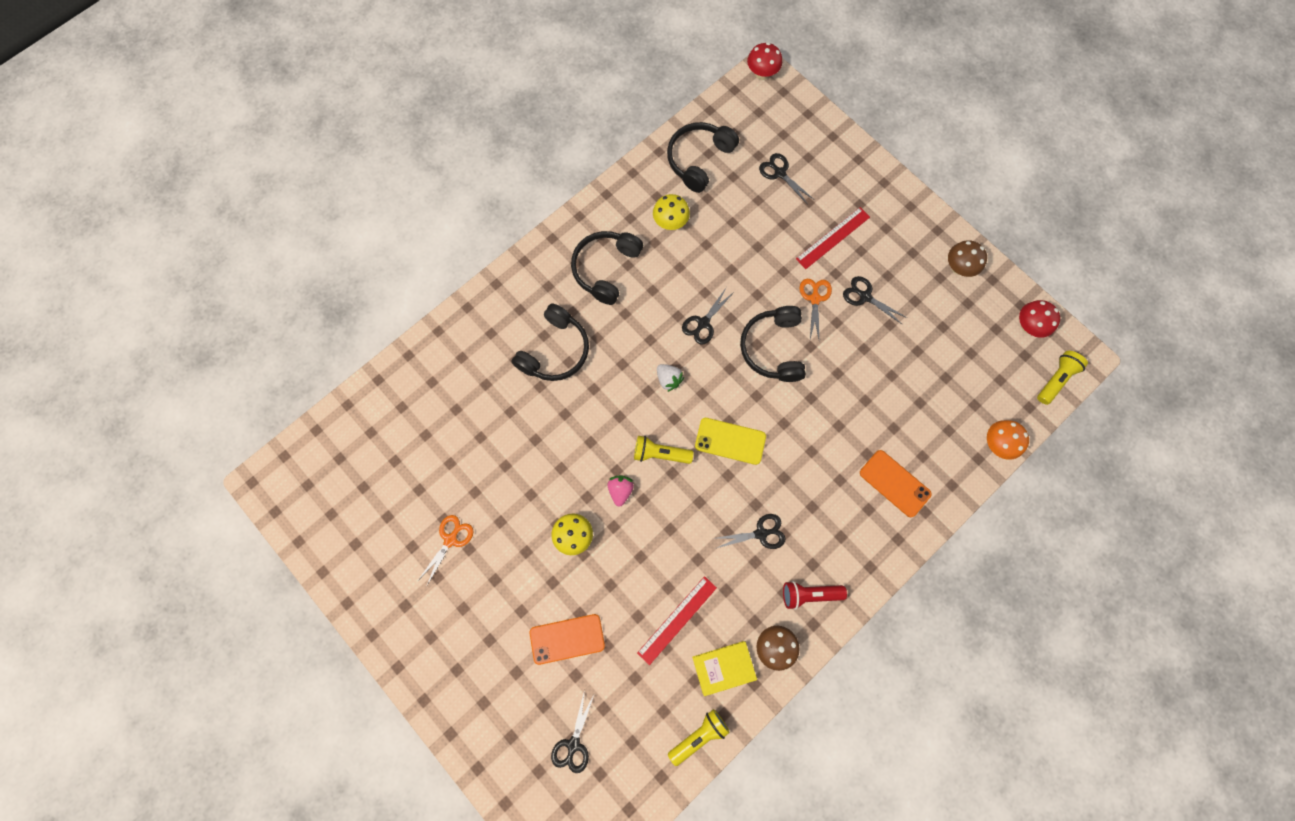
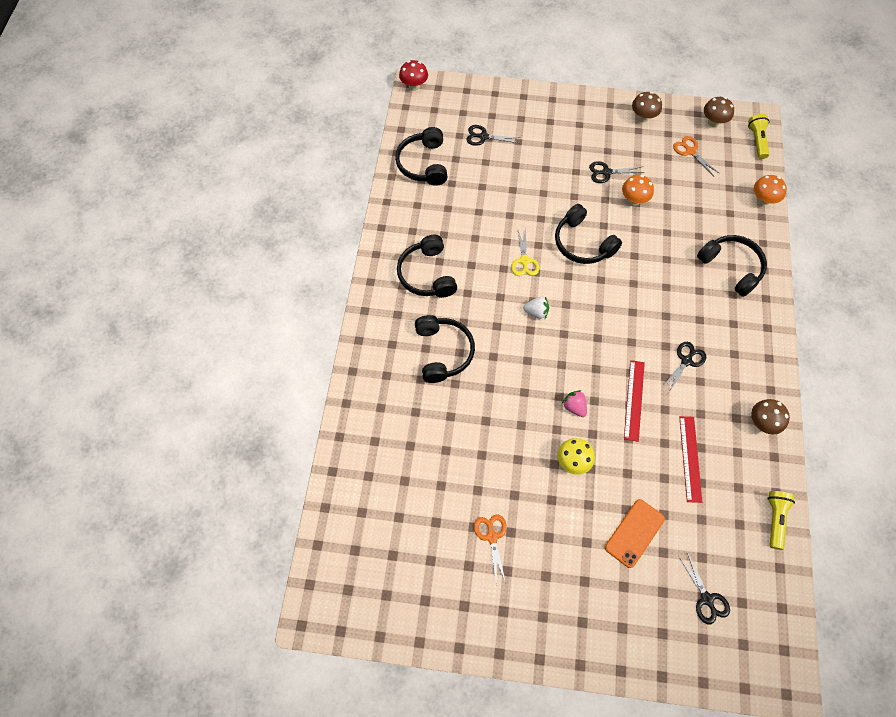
camera: 40 degrees left, 10 degrees down
(660, 453) = (576, 363): yellow flashlight -> none
(670, 222) = (442, 214): yellow mushroom -> none
(703, 323) = (524, 261): black scissors -> yellow scissors
(723, 667) = (747, 463): yellow book -> none
(730, 441) = (612, 319): yellow phone -> none
(809, 594) = (750, 373): red flashlight -> none
(815, 298) = (578, 195): orange scissors -> orange scissors (690, 151)
(833, 238) = (553, 152): red ruler -> red ruler (634, 400)
(864, 344) = (634, 200): none -> orange mushroom
(894, 483) = (731, 267): orange phone -> black headphones
(1028, 326) = (713, 122): red mushroom -> brown mushroom

